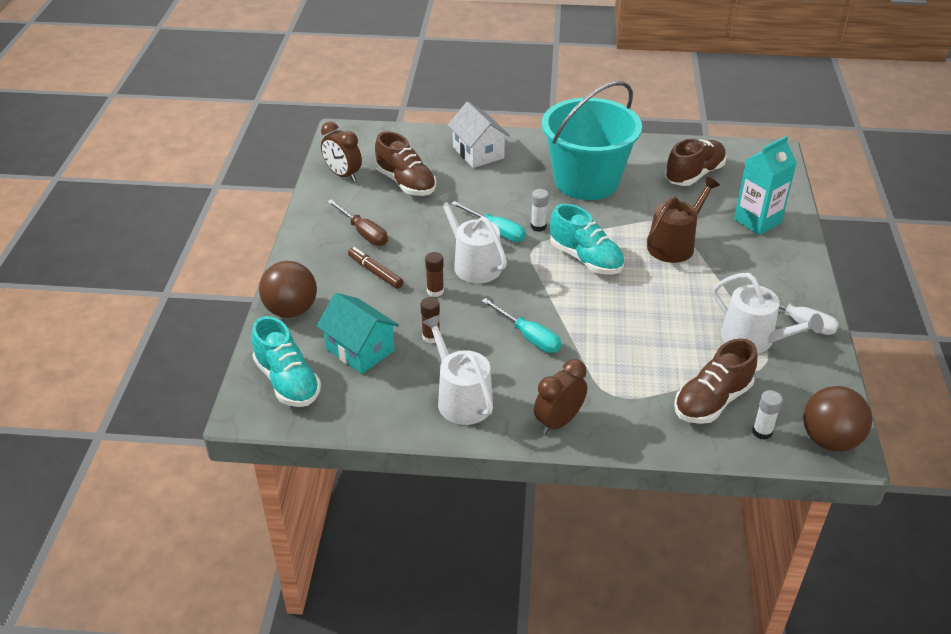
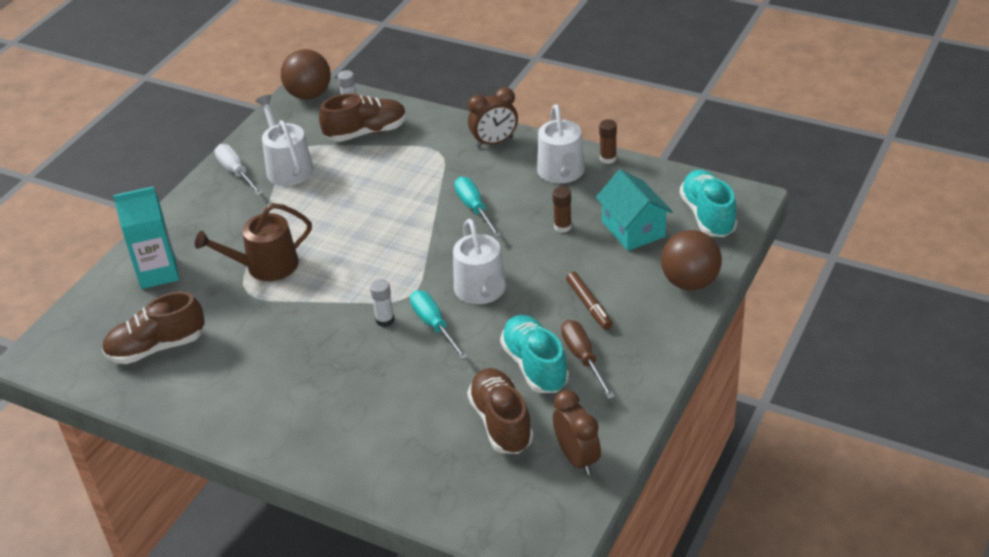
camera: 155 degrees left, 0 degrees up
(435, 291) = (536, 270): brown glue stick -> brown glue stick (608, 158)
(478, 153) = (381, 452): white house -> none
(586, 181) = (284, 369): turquoise bucket -> none
(586, 259) = (365, 271): turquoise shoe -> turquoise shoe (535, 366)

